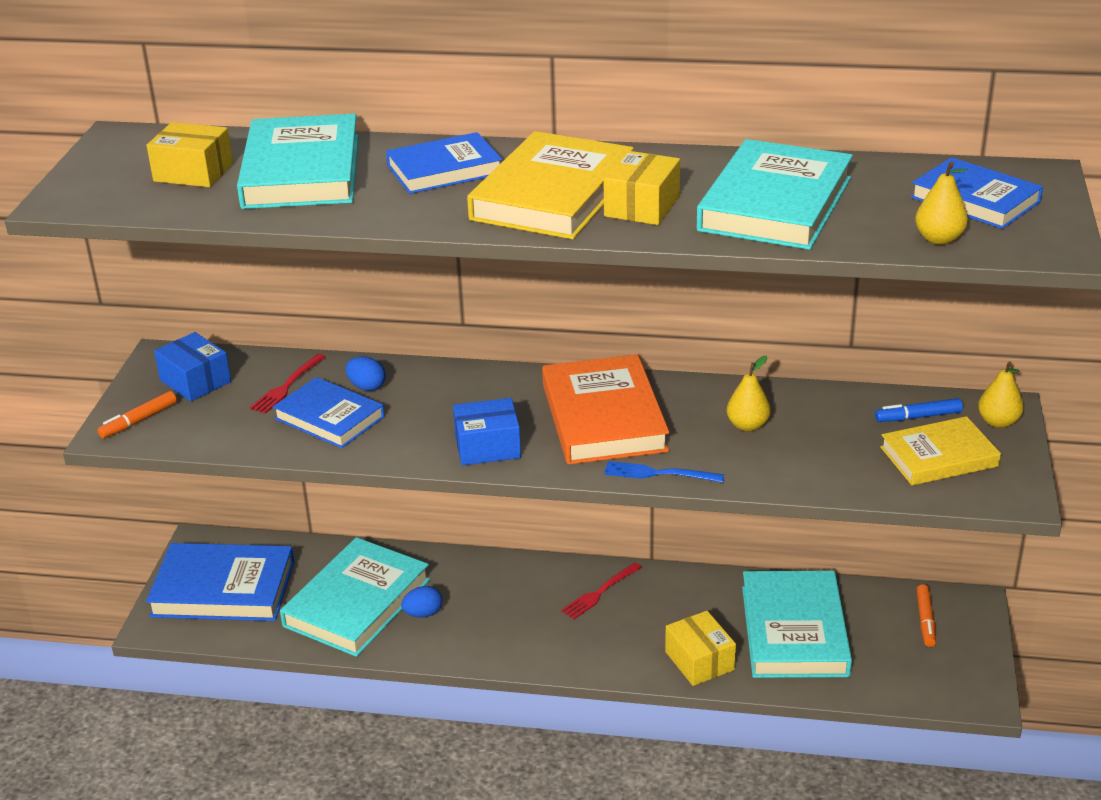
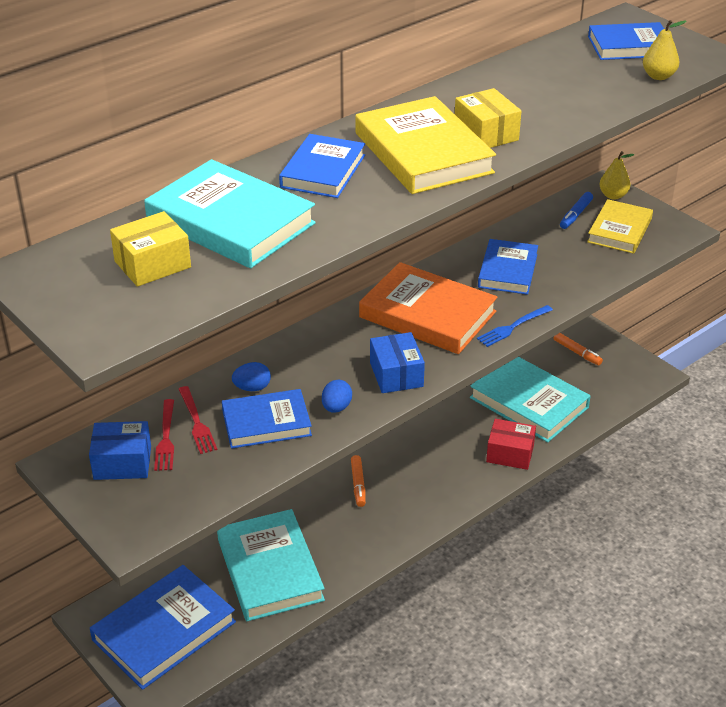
camera: 50 degrees left, 5 degrees up
(139, 421) = (134, 516): orange marker -> orange marker (358, 484)
(423, 613) = (321, 544): blue egg -> blue egg (336, 407)
(487, 447) = (396, 374): blue box -> blue box turned 45 degrees counterclockwise
(599, 593) = (401, 456): red fork -> red fork (166, 438)
(699, 661) = (510, 453): yellow box -> red box
(747, 425) = (507, 271): yellow pear -> blue book
(775, 204) = (548, 96): turquoise book -> none

